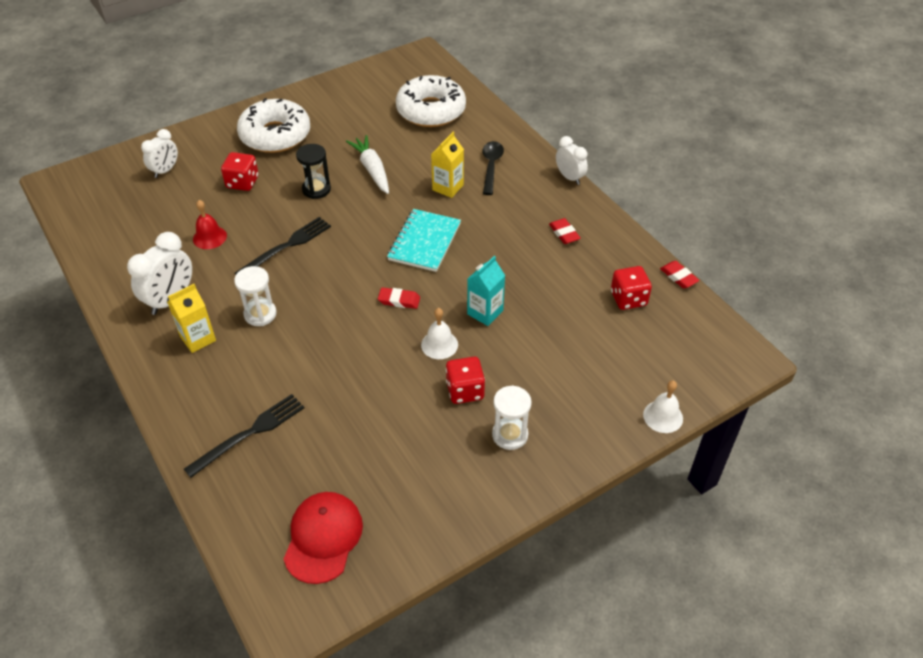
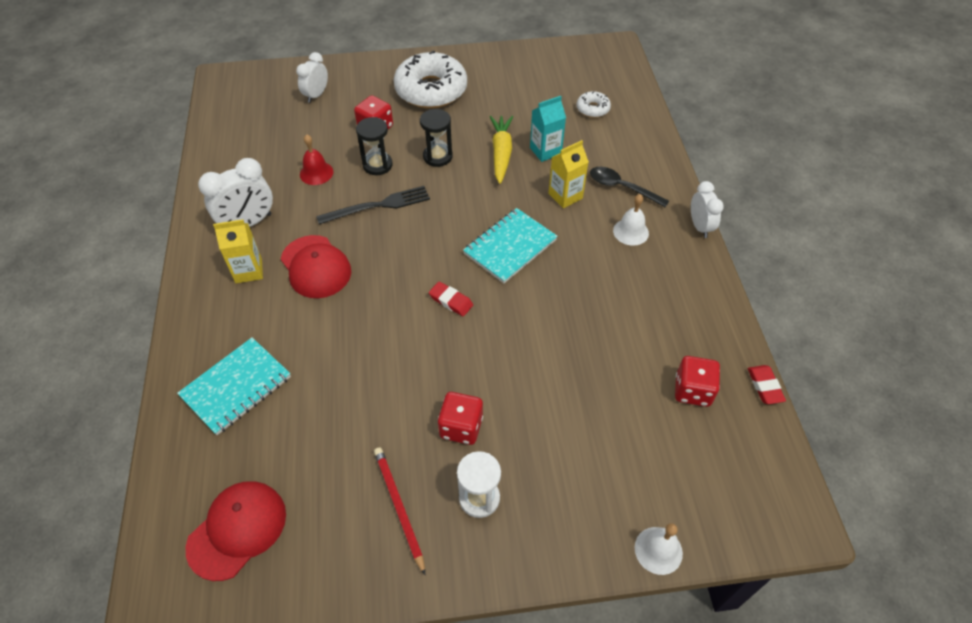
camera: 25 degrees right, 5 degrees up
(165, 170) = (316, 95): white clock -> white clock turned 150 degrees clockwise
(249, 433) = (236, 387): black fork -> turquoise notebook
(260, 314) = (316, 267): white hourglass -> red cap
(264, 213) = (377, 165): none -> black hourglass
(372, 170) = (501, 153): white carrot -> yellow carrot
(431, 110) = (593, 109): white donut -> white donut, size x0.46
(439, 344) = (464, 365): white bell -> white bell (630, 232)
(449, 467) = (399, 507): none -> red pencil
(485, 312) = (529, 347): turquoise carton -> turquoise carton (545, 151)
(491, 166) = (622, 188): black spoon -> black spoon turned 90 degrees counterclockwise
(564, 233) = (660, 288): red eraser -> none

